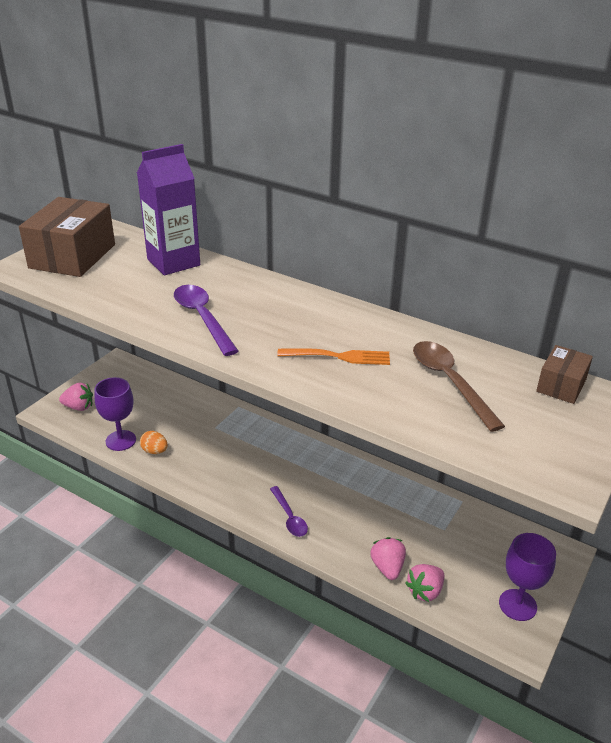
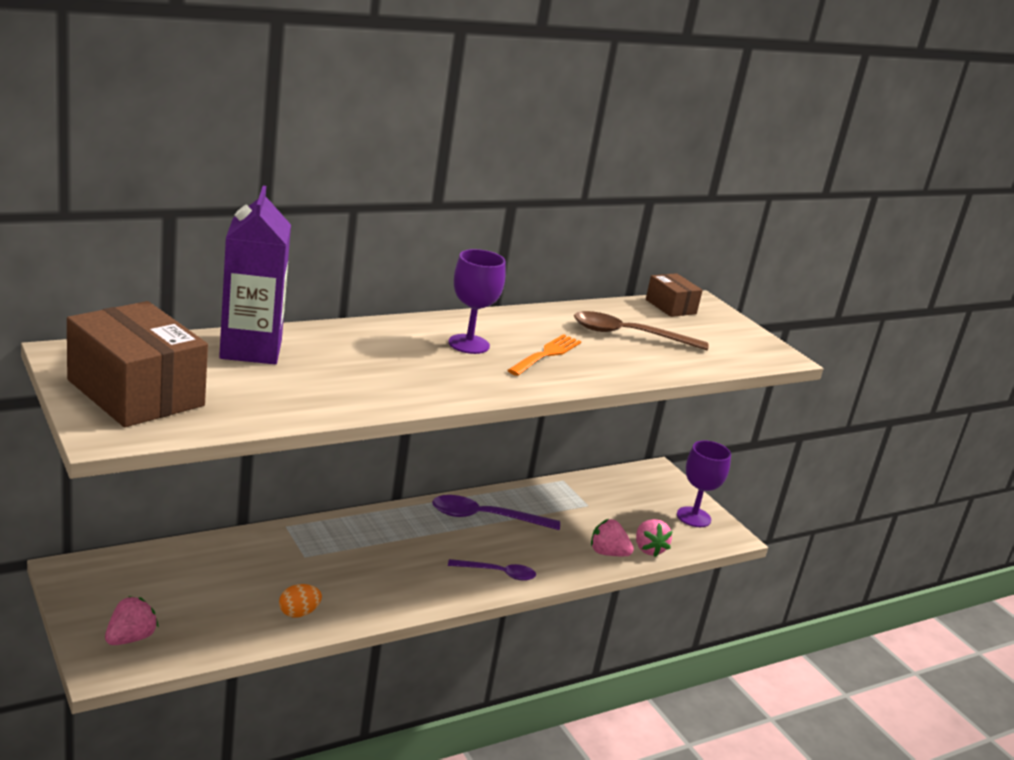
camera: 65 degrees left, 10 degrees down
(121, 440) = (247, 630): purple goblet -> purple goblet (468, 344)
(202, 318) = (401, 380): purple spoon -> purple spoon (485, 517)

